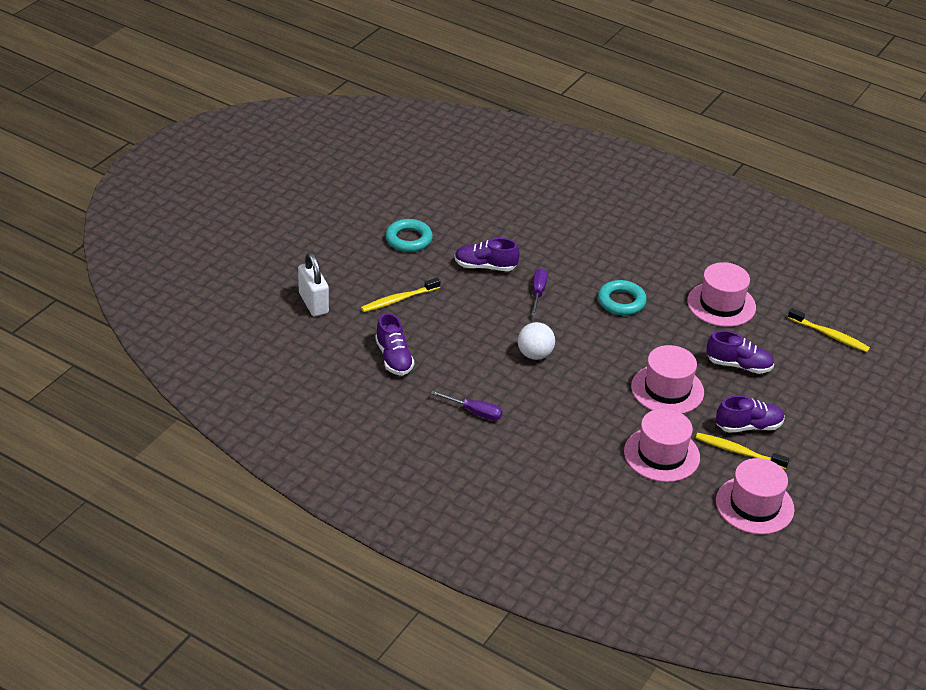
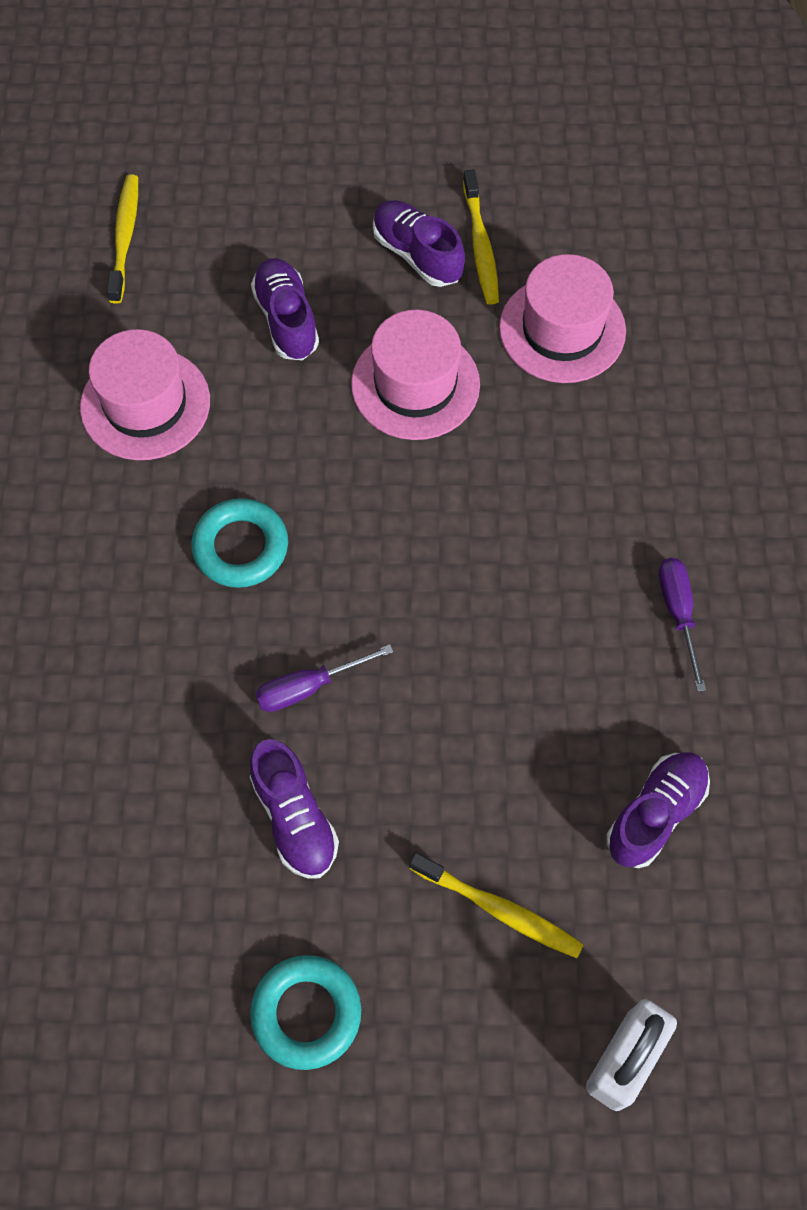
camera: 120 degrees left, 25 degrees up
(535, 354) = (475, 603): white ball -> none
(754, 505) = (570, 188): pink hat -> none

